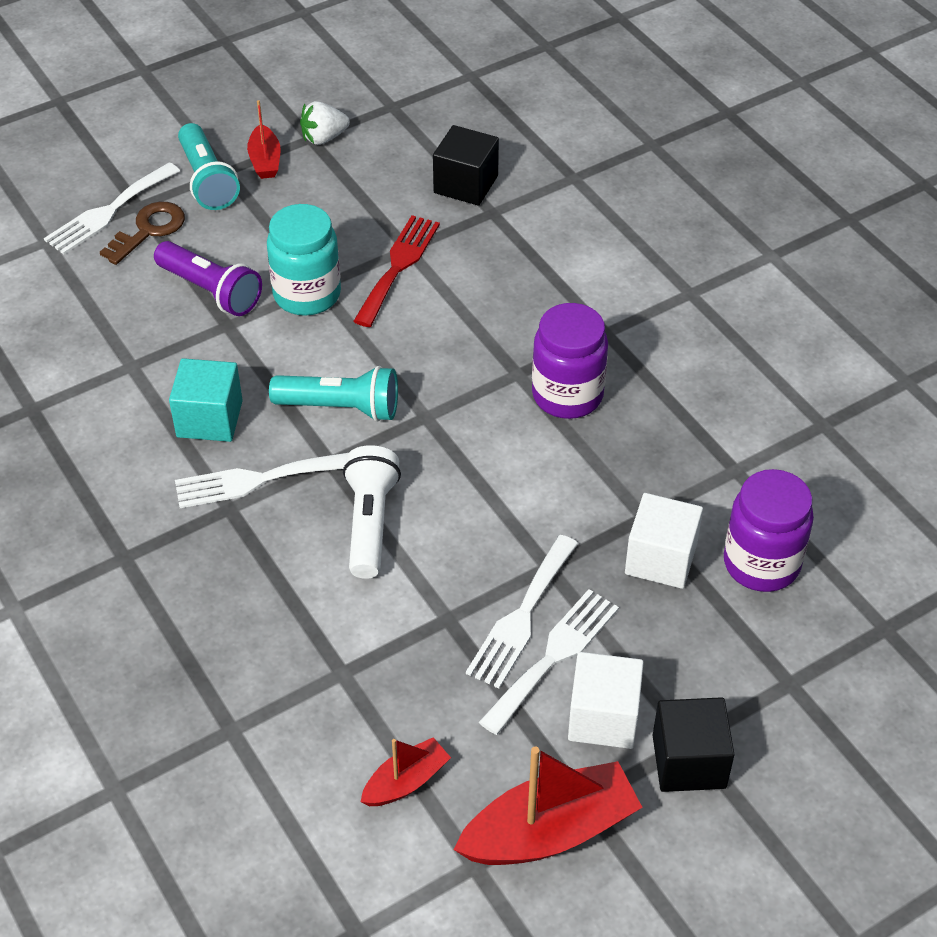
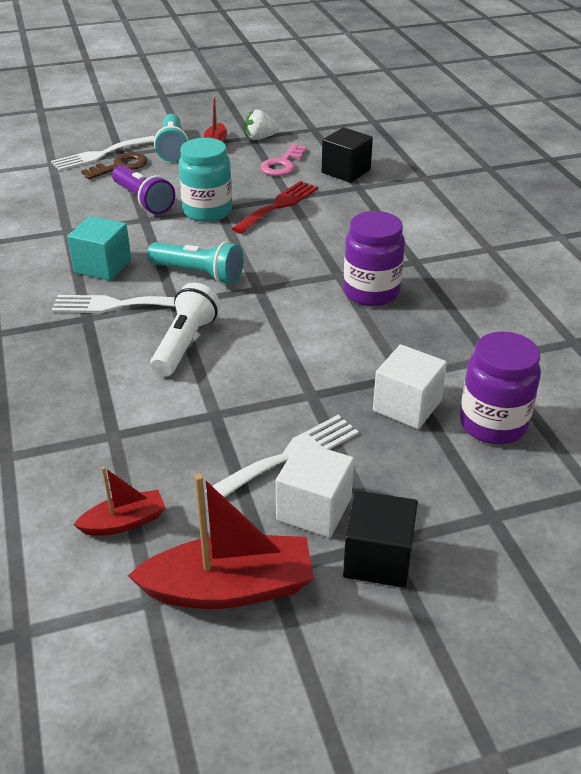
camera: 15 degrees right, 10 degrees down
(374, 186) = (282, 164): none -> pink key
(521, 616) = (275, 424): white fork -> none

